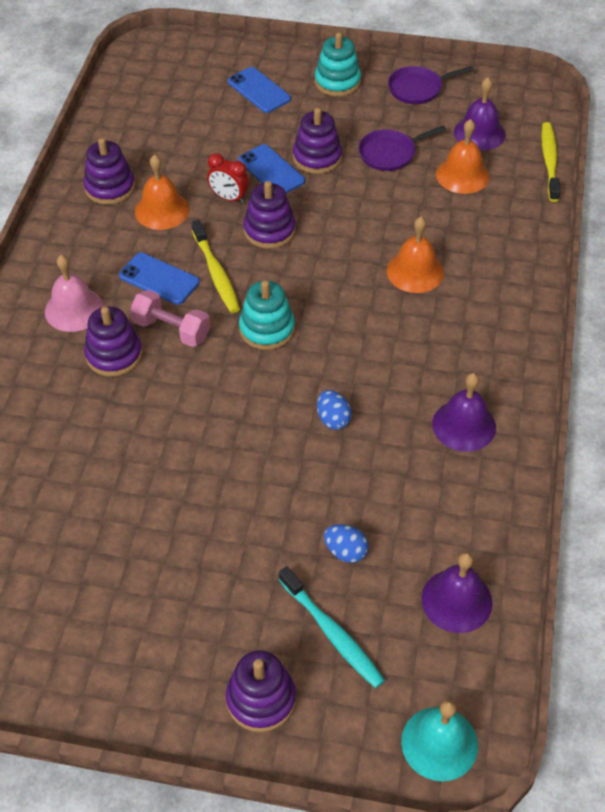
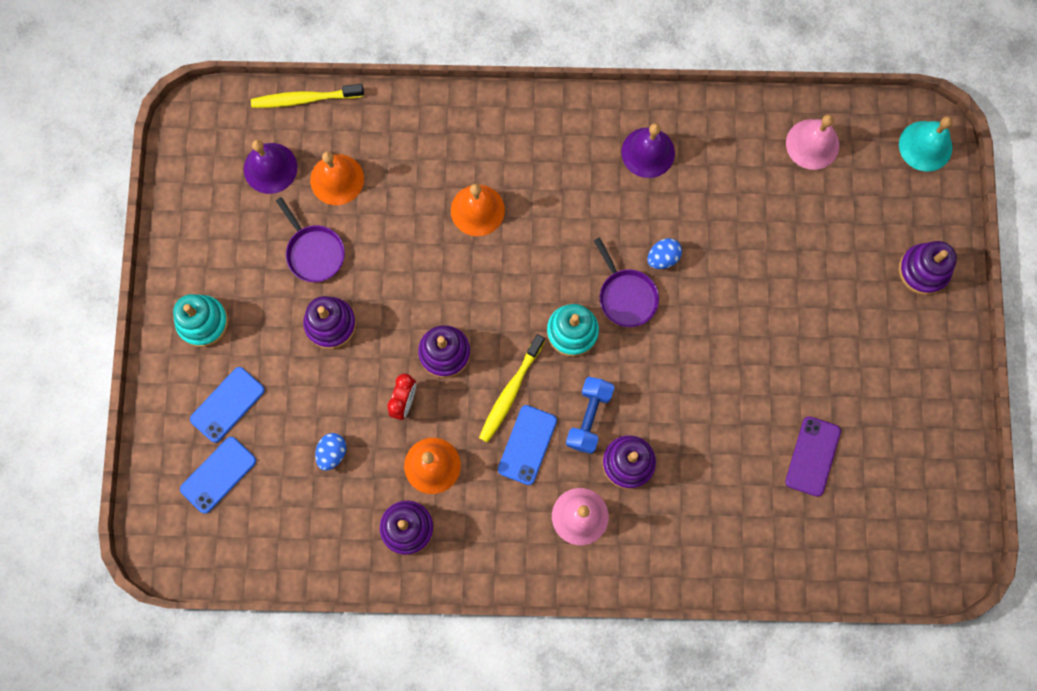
camera: 100 degrees left, 25 degrees up
(63, 524) = (812, 456): none -> purple phone
(171, 330) = (589, 417): pink dumbbell -> blue dumbbell
(216, 273) = (510, 392): yellow toothbrush -> yellow toothbrush turned 150 degrees clockwise
(271, 171) = (357, 367): blue phone -> blue phone (218, 475)
(332, 633) = (860, 229): turquoise toothbrush -> none
(345, 551) = (789, 229): blue egg -> blue egg (332, 453)
(418, 89) = (204, 236): purple pan -> purple pan (626, 296)
(456, 600) = (812, 144): purple bell -> pink bell

